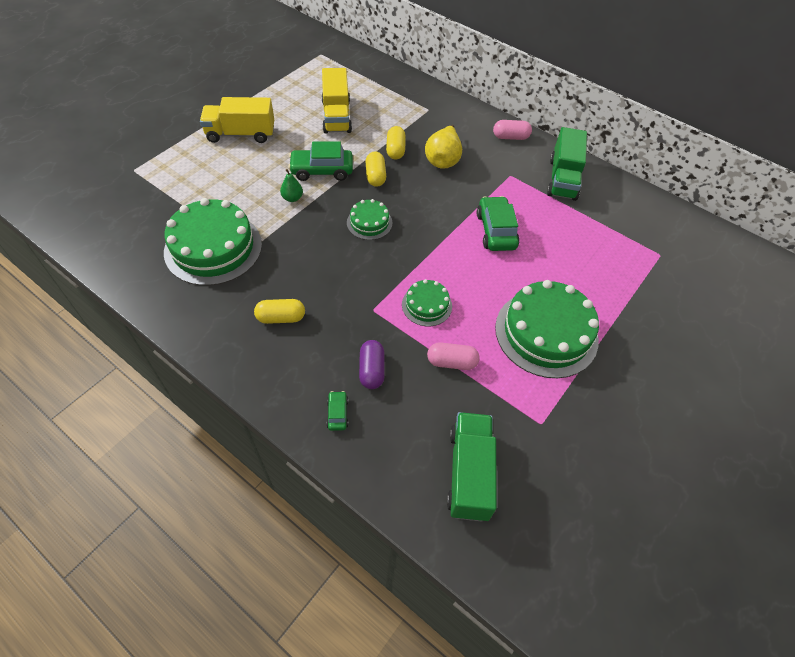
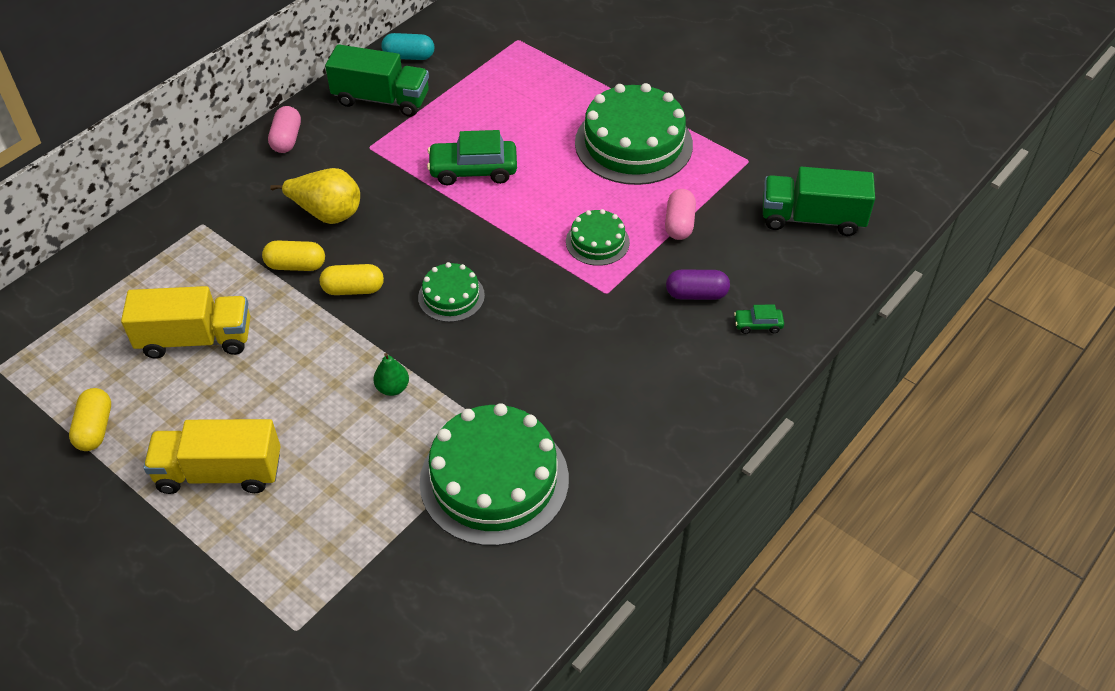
camera: 85 degrees left, 5 degrees down
(241, 134) = (220, 472): yellow truck -> yellow truck turned 90 degrees clockwise
(281, 317) = (623, 387): yellow capsule -> yellow capsule (95, 428)
(322, 170) = (332, 354): green car -> none
(616, 191) = (409, 56): none -> turquoise capsule

